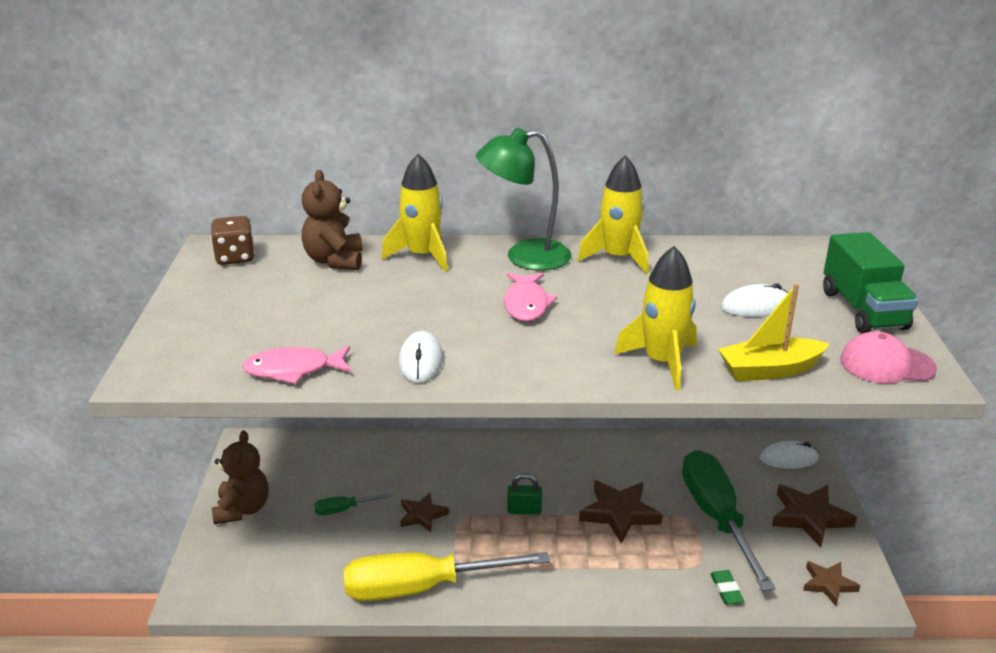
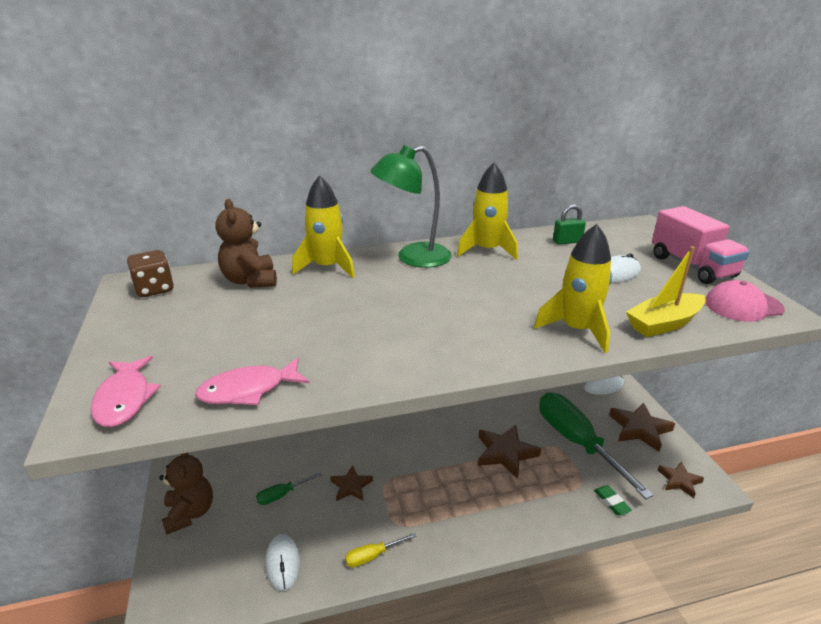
camera: 15 degrees left, 0 degrees up
(420, 361) = (369, 361): white mouse -> white mouse (283, 563)
(421, 588) = (372, 556): yellow screwdriver -> yellow screwdriver, size x0.42
(524, 510) = (432, 465): green padlock -> green padlock (567, 241)
(526, 304) = (436, 296): pink fish -> pink fish (124, 399)
(863, 310) = (692, 266): green truck -> pink truck

